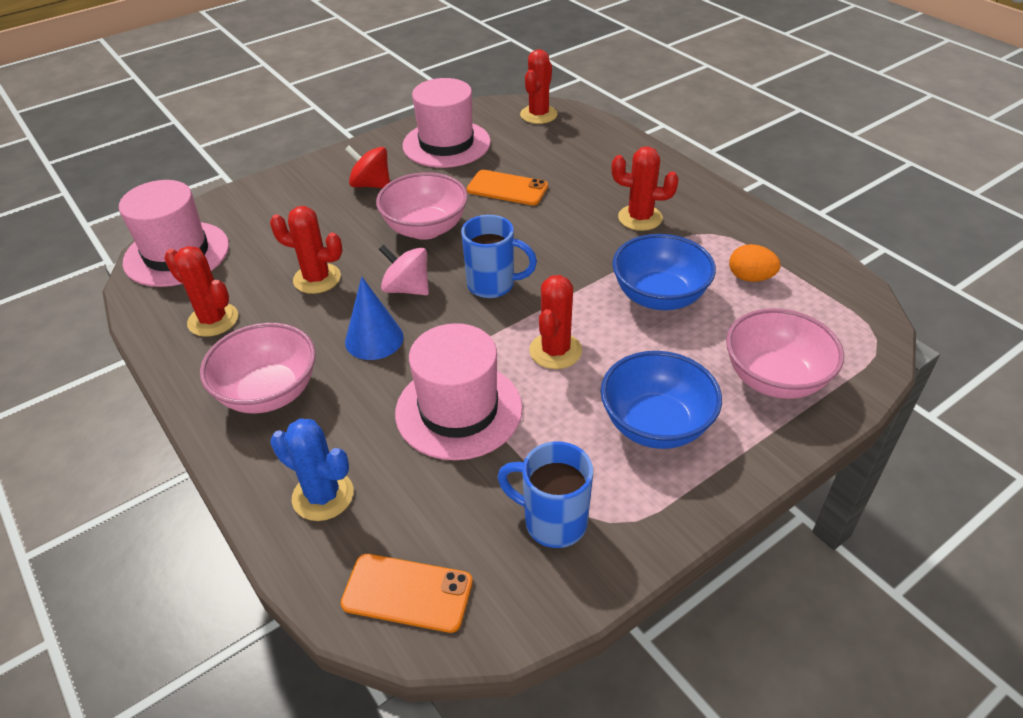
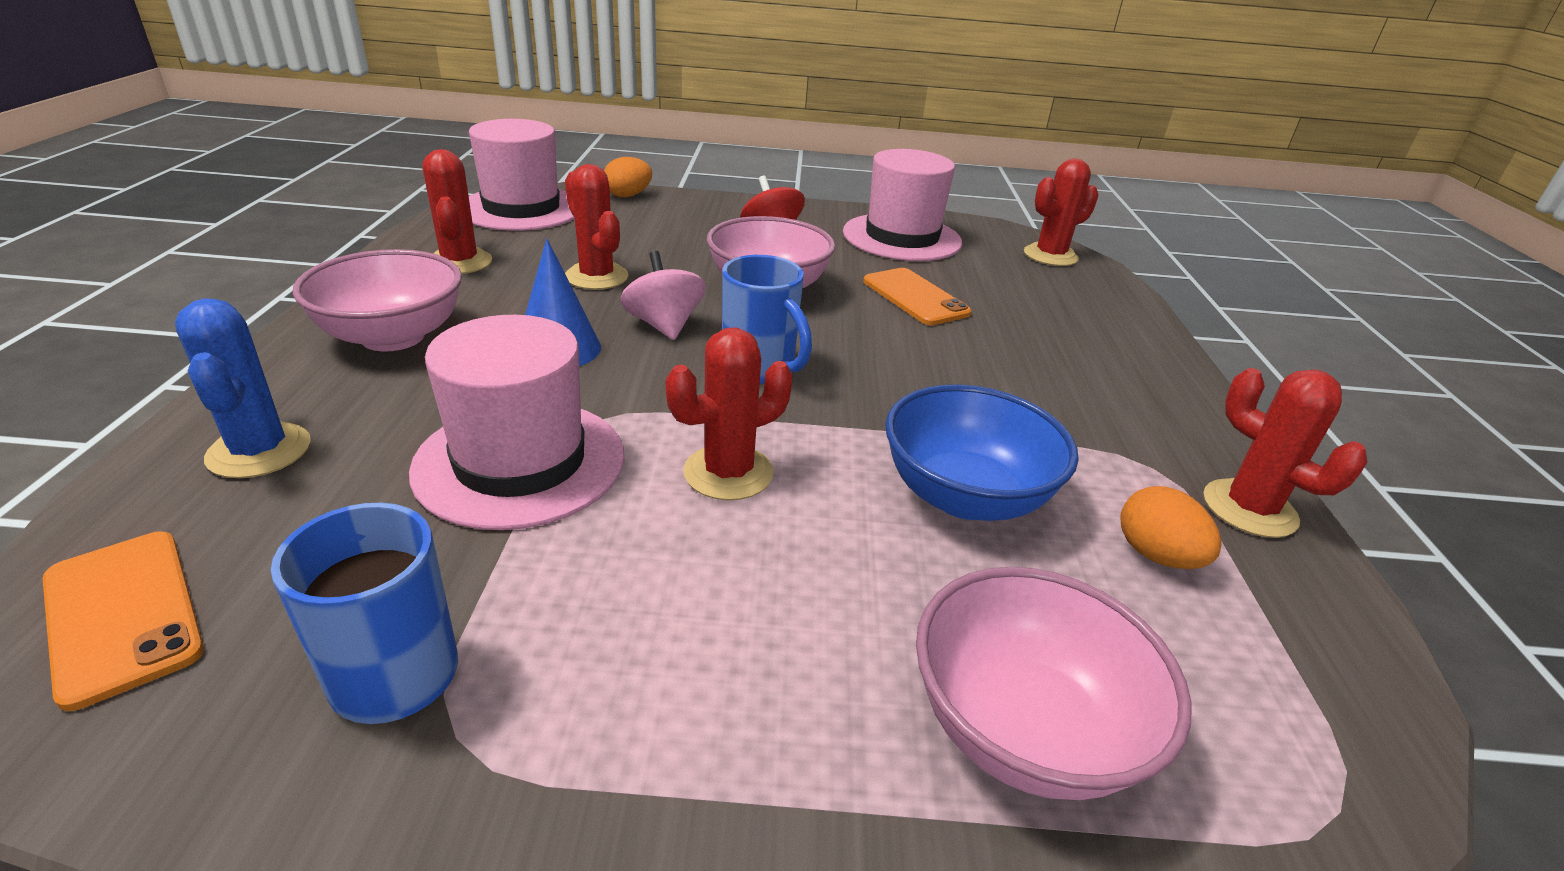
camera: 35 degrees right, 10 degrees down
(231, 201) = (628, 195): none -> orange egg
(640, 218) = (1056, 399): red cactus -> red cactus (1249, 509)
(656, 425) = (726, 652): blue bowl -> none

